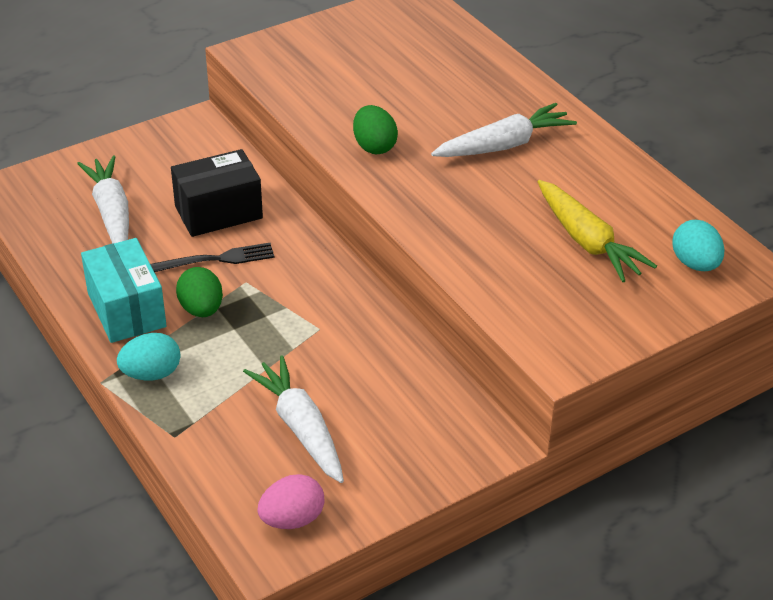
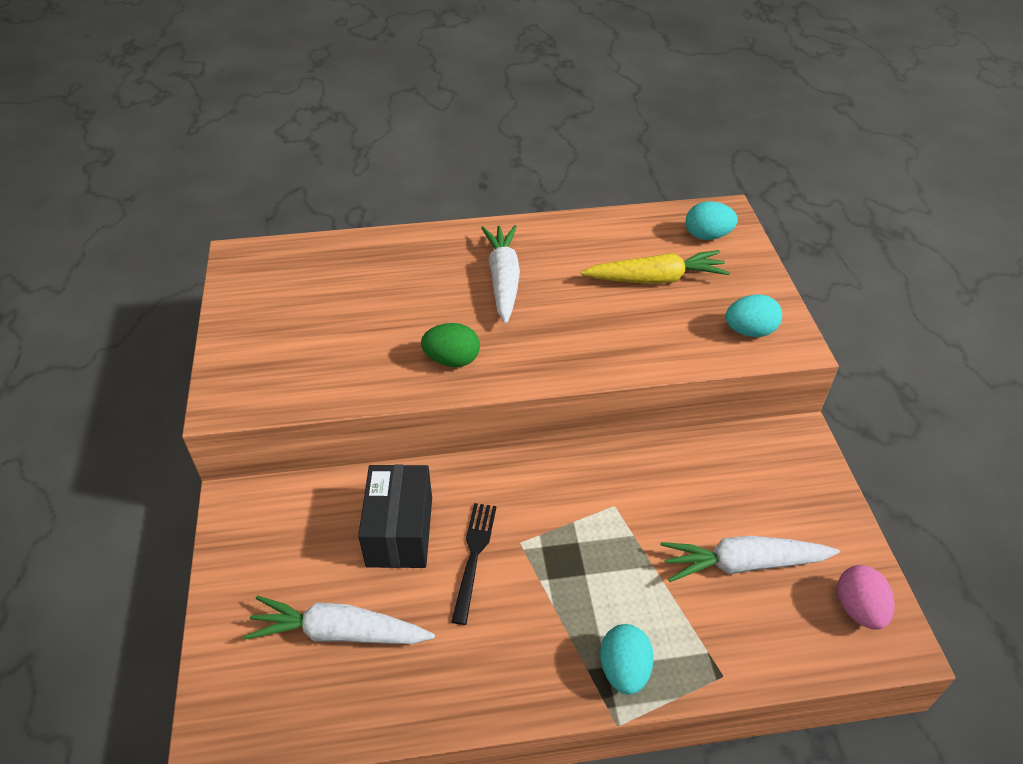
camera: 65 degrees left, 5 degrees up
(126, 309) = (512, 665): turquoise box -> none
(201, 309) = (544, 593): green egg -> none
(557, 324) = (749, 331): none -> turquoise egg

